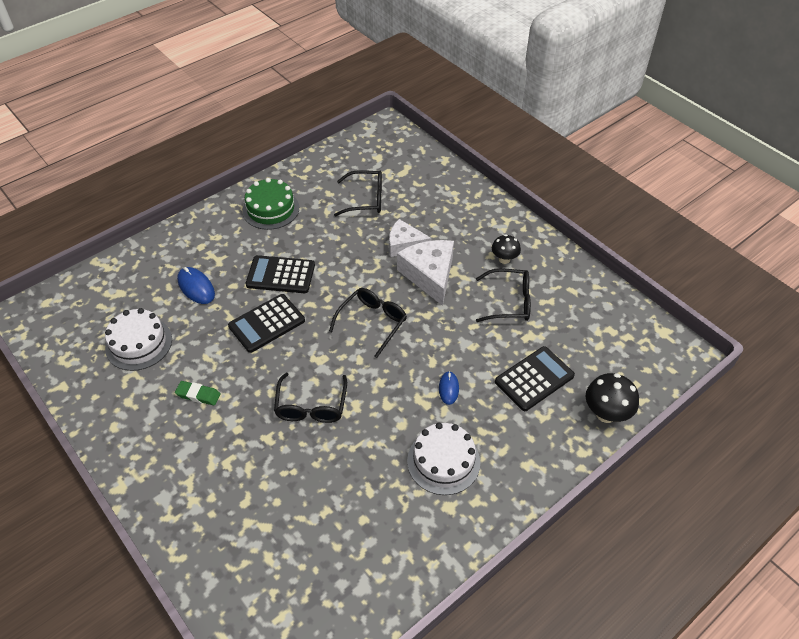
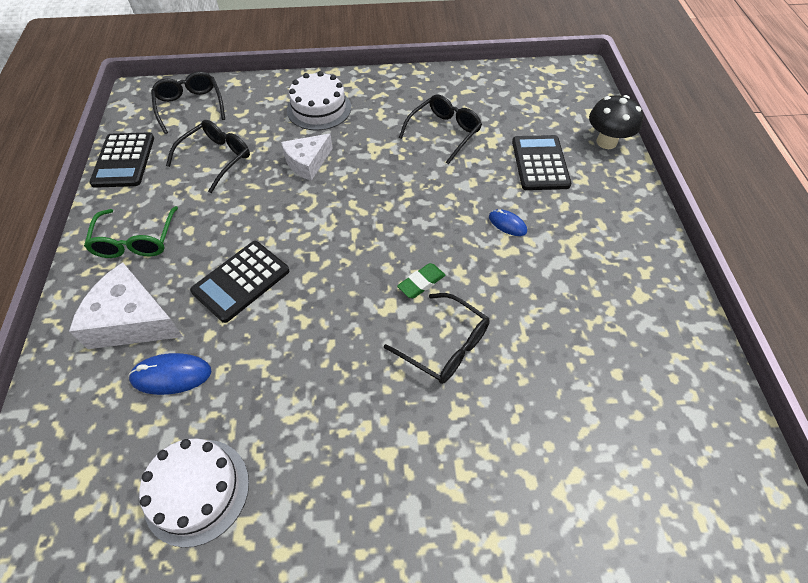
camera: 55 degrees left, 5 degrees up
(198, 395) = (340, 456): green eraser -> green eraser (421, 283)
(267, 323) = (297, 330): black calculator -> black calculator (124, 160)
(271, 209) = (136, 241): green cake -> green glasses
(372, 322) = (380, 238): black glasses -> black glasses (190, 106)
(429, 275) = (362, 166): white cheese -> white cheese (132, 320)
(443, 461) = (587, 272): white cake -> white cake (319, 108)
(504, 259) = (393, 109): black mushroom -> none

